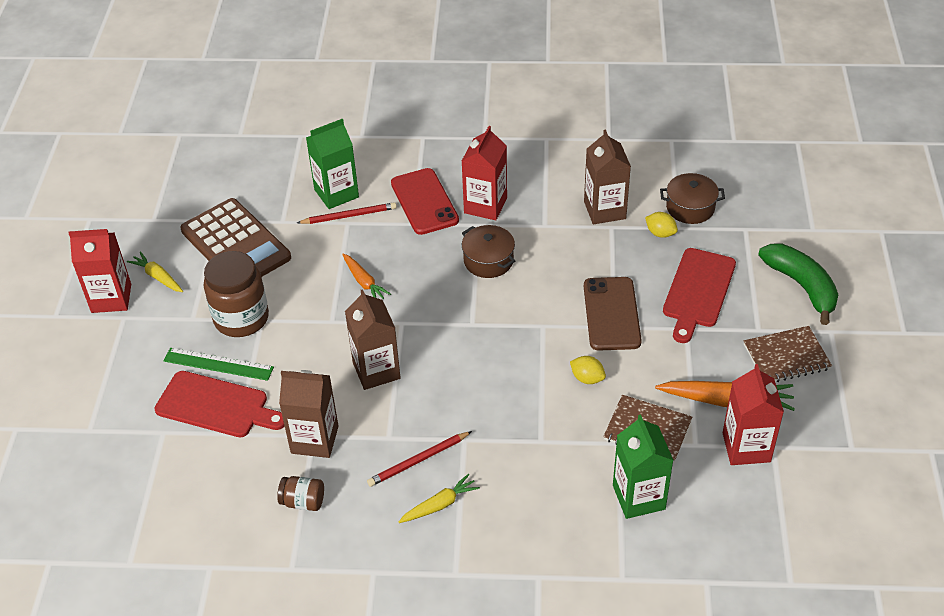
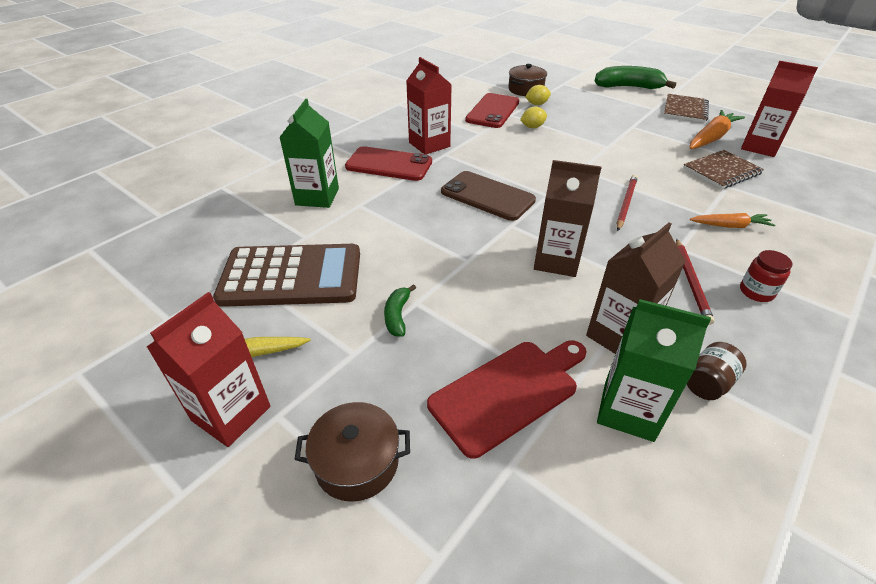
camera: 55 degrees left, 5 degrees down
(218, 364) = (445, 362): green ruler -> none
(241, 318) = (397, 316): brown jar -> green banana
(349, 216) = (352, 201): red pencil -> red pencil (626, 203)
(364, 282) = (440, 224): orange carrot -> orange carrot (730, 226)
(439, 505) = (756, 292): yellow carrot -> red jar
(488, 261) = (487, 164): brown pot -> brown pot (357, 462)
(587, 378) = (651, 173): yellow lemon -> yellow lemon (532, 127)
(604, 210) = (493, 111): brown carton -> red phone
(611, 314) = (594, 143): brown phone -> brown phone (487, 196)
(638, 497) = (790, 198): green carton -> green carton (628, 410)
(698, 291) = (602, 112): red cutting board -> none

